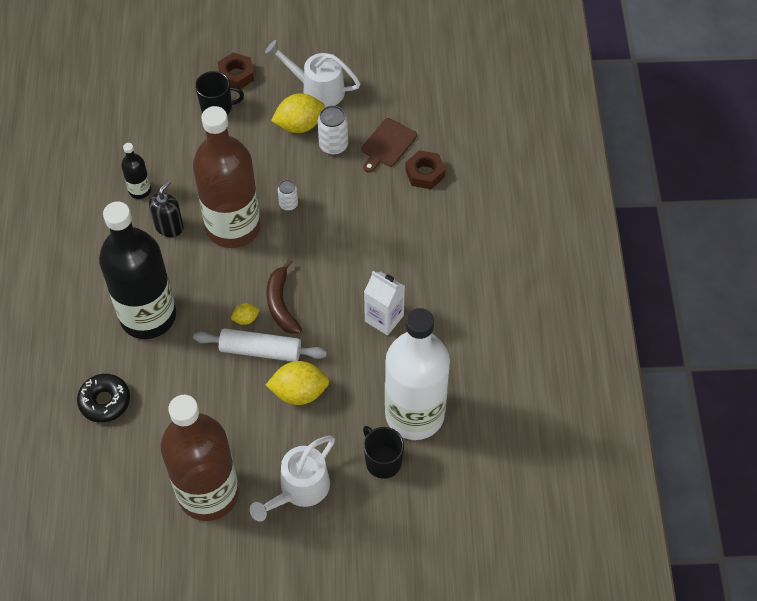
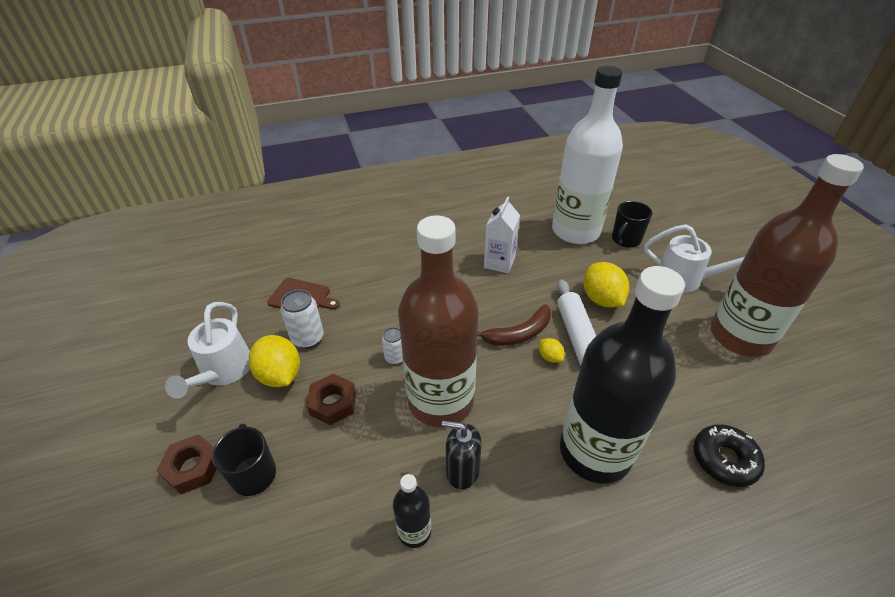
camera: 105 degrees left, 15 degrees down
(424, 173) = (334, 266): brown nut -> brown nut (333, 403)

